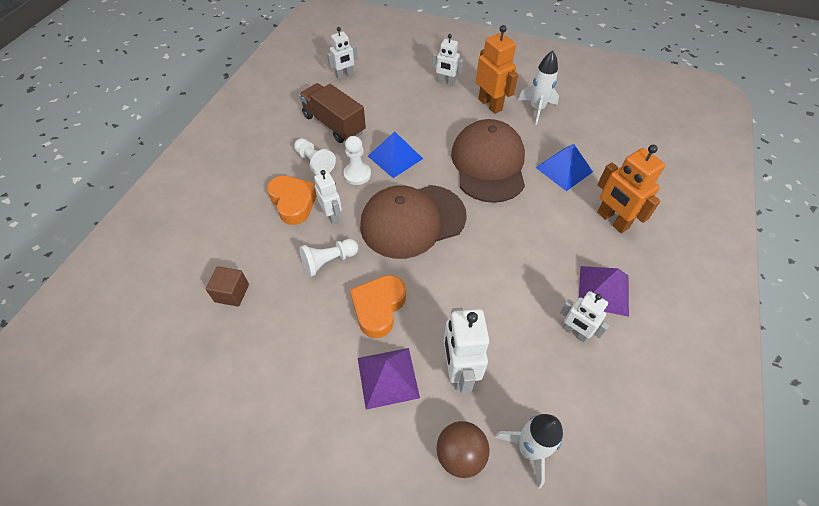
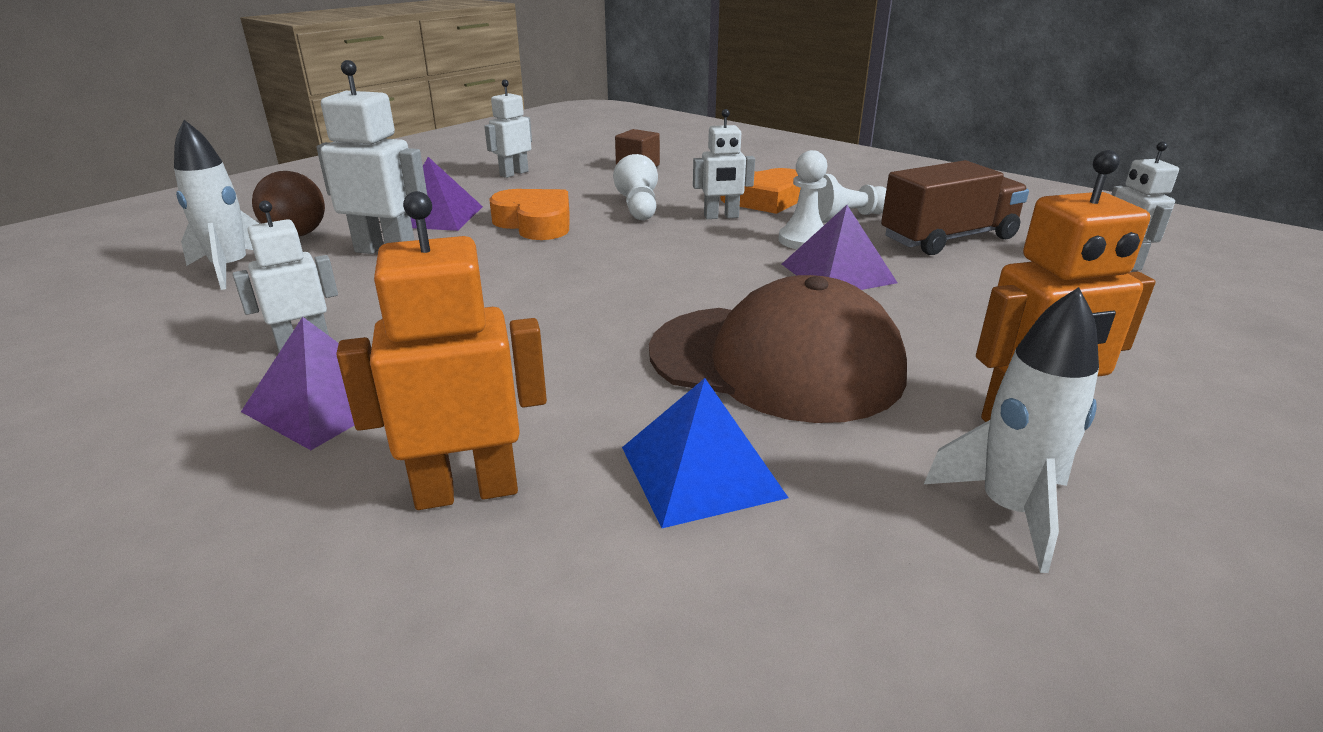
camera: 110 degrees right, 25 degrees down
(395, 157) = (838, 273): blue pyramid -> purple pyramid
(412, 221) = (668, 263): brown cap -> none
(446, 83) = (1130, 374): white robot -> white robot (514, 173)

